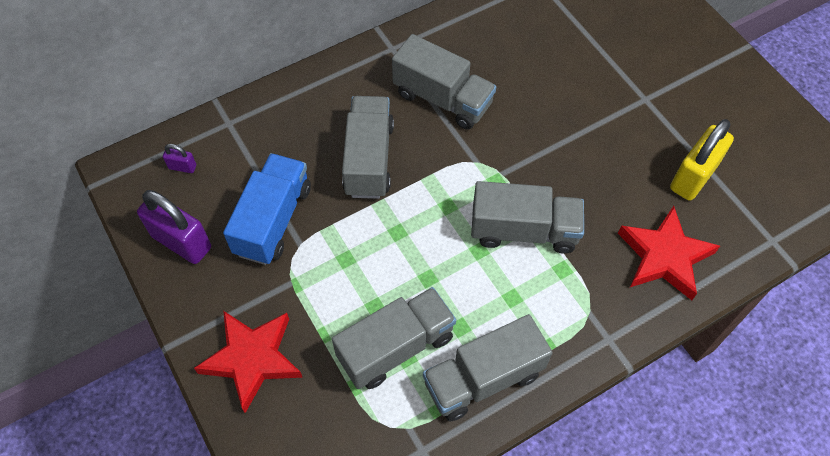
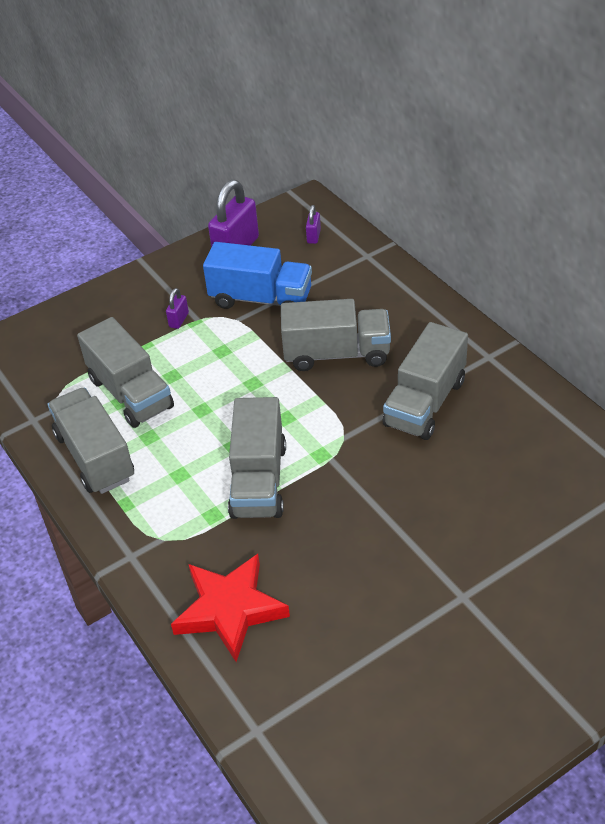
camera: 90 degrees right, 15 degrees down
(252, 359) = (125, 306): red star -> none
(289, 301) = (179, 320): none -> purple padlock
(693, 177) = (345, 645): yellow padlock -> none

